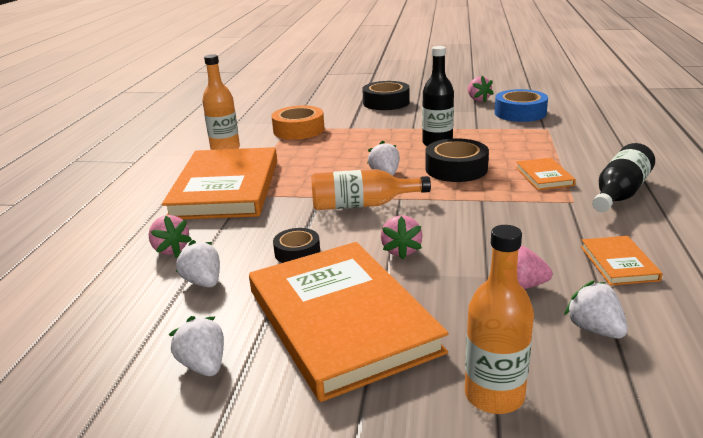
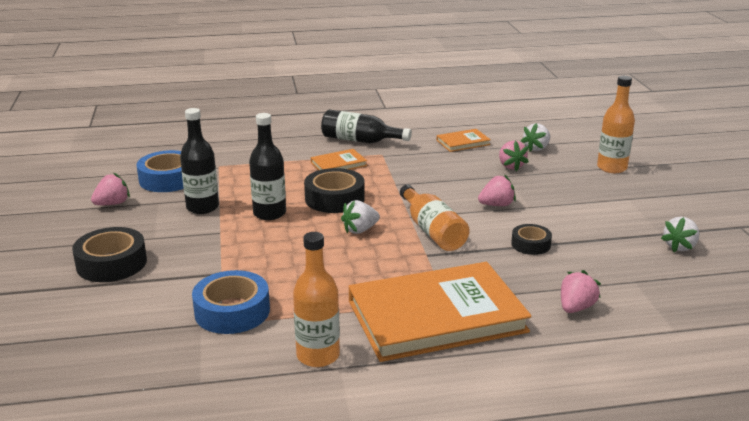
camera: 110 degrees left, 0 degrees up
(203, 282) = (604, 274): white strawberry -> none
(298, 130) = (232, 311): orange tape -> blue tape
(341, 320) = (595, 213): orange book -> none
(460, 123) = (202, 207): none -> black bottle

